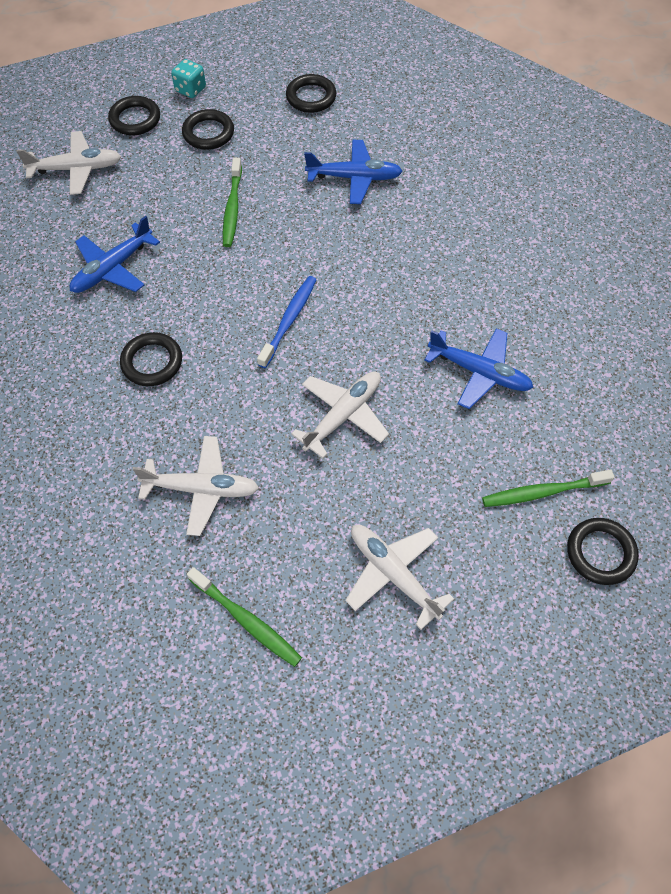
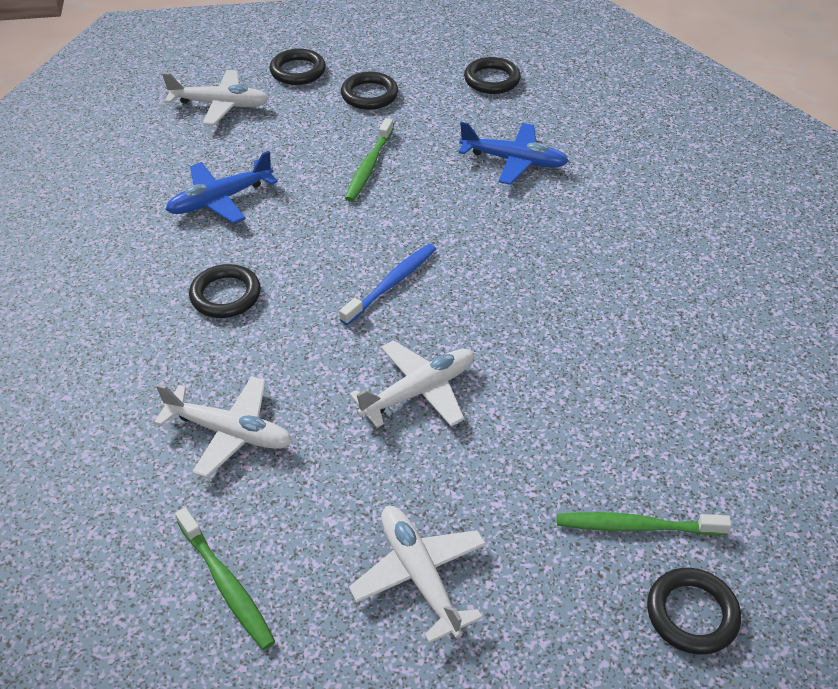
camera: 15 degrees right, 15 degrees down
(190, 90) = (365, 54): turquoise dice -> none
(479, 372) = (596, 379): blue plane -> none

